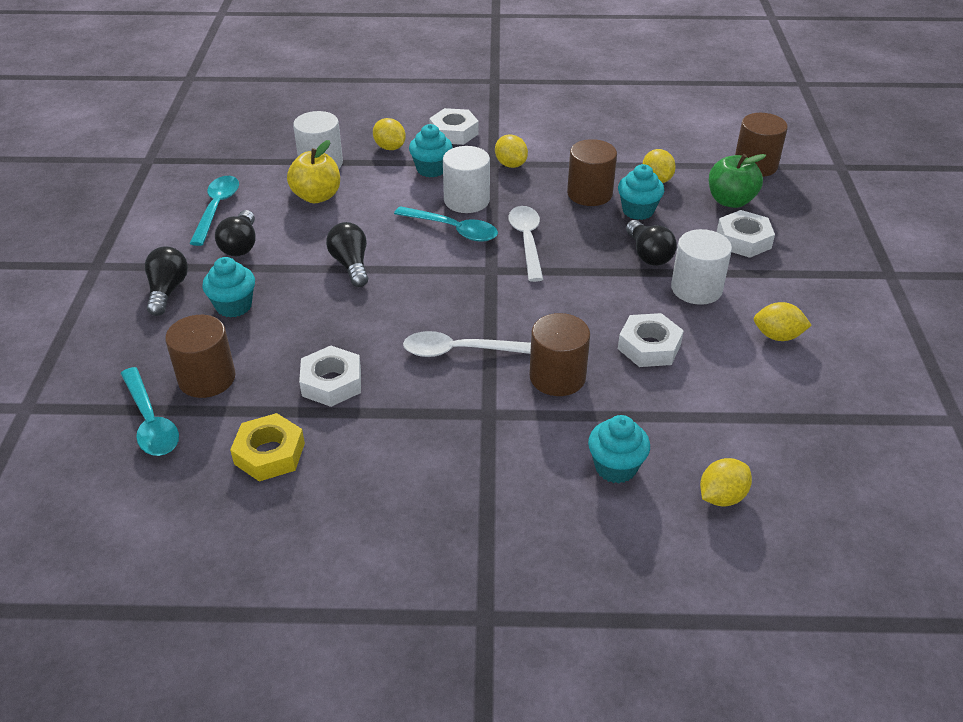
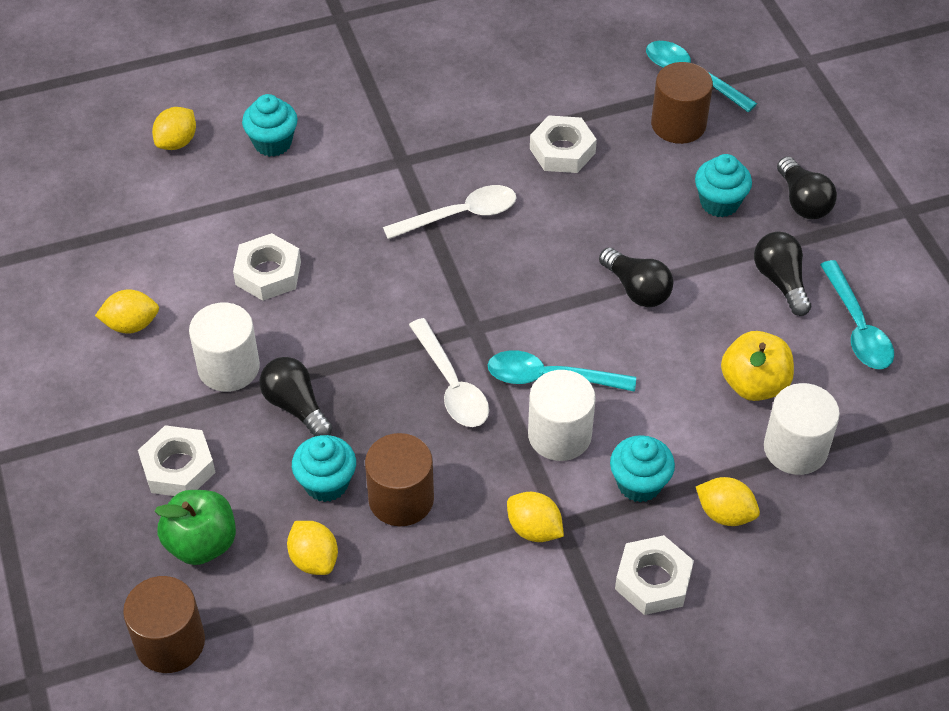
camera: 160 degrees right, 10 degrees up
(269, 454) = (570, 78): yellow nut -> none
(557, 377) = (351, 214): brown cylinder -> none

